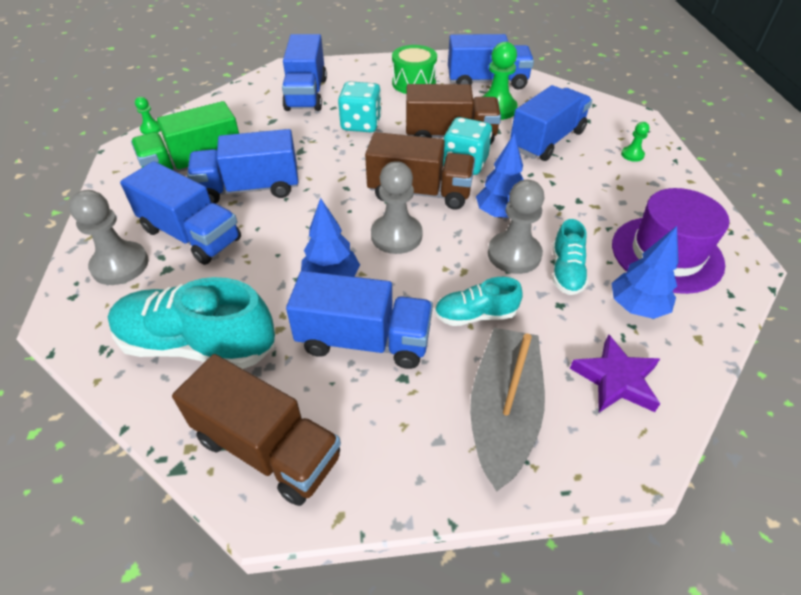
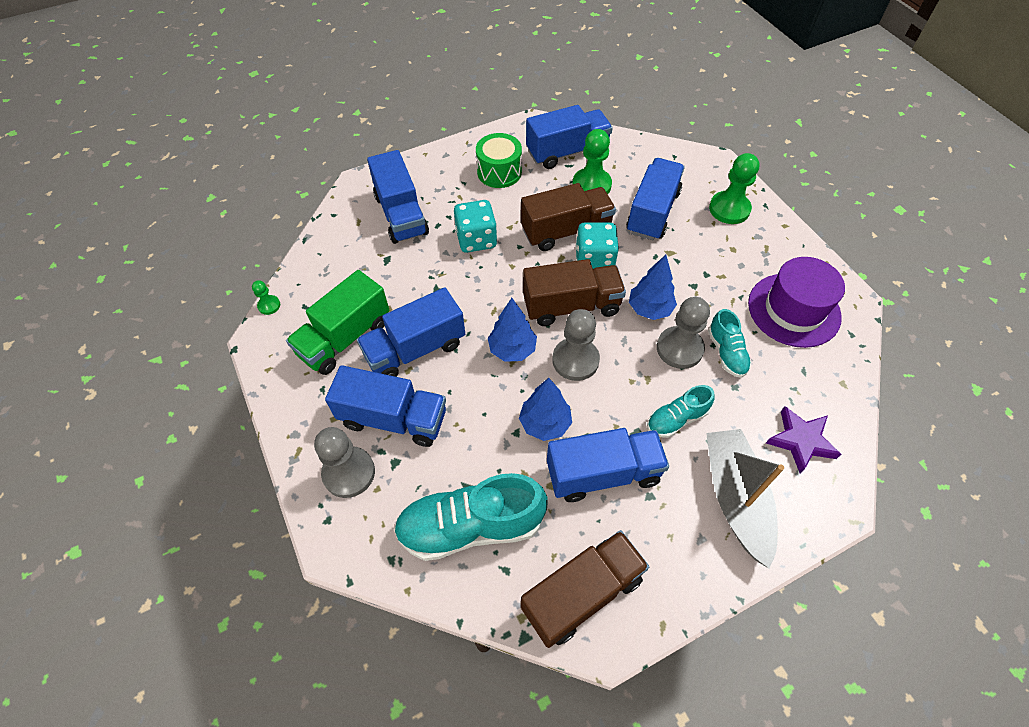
camera: 20 degrees left, 10 degrees up
(268, 448) = (582, 594): brown truck -> brown truck turned 45 degrees counterclockwise
(632, 155) = (729, 209): green pawn -> green pawn, size x2.01
(636, 307) = (791, 370): blue tree -> blue tree (512, 349)

